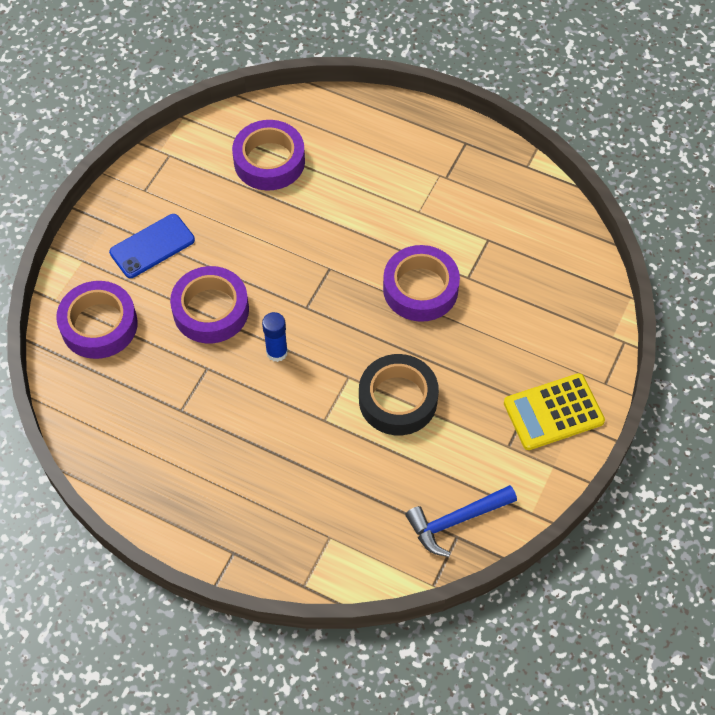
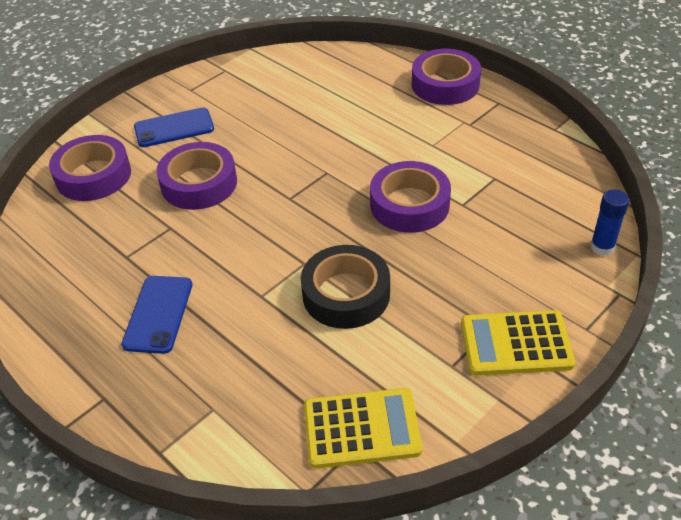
camera: 20 degrees right, 15 degrees down
(241, 462) = (158, 314): none -> blue phone
(269, 161) = (309, 87): purple tape -> purple tape (445, 84)
(277, 352) = (243, 228): blue glue stick -> blue glue stick (602, 247)
(456, 521) = (361, 428): blue hammer -> yellow calculator

